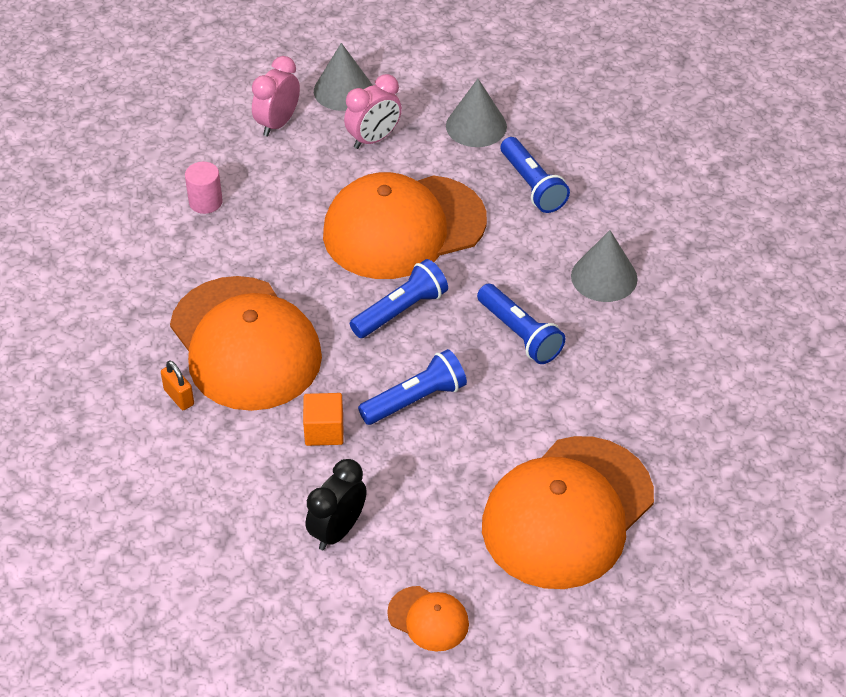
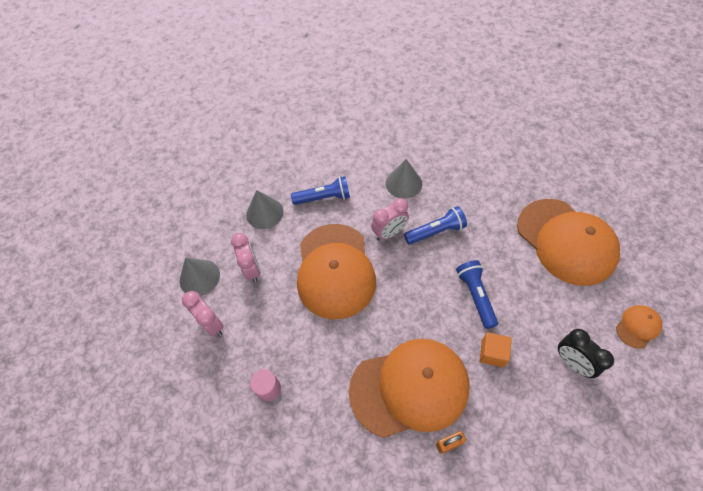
camera: 70 degrees left, 10 degrees up
(401, 311) = (403, 288): blue flashlight -> none
(495, 277) = (389, 233): none -> pink clock

